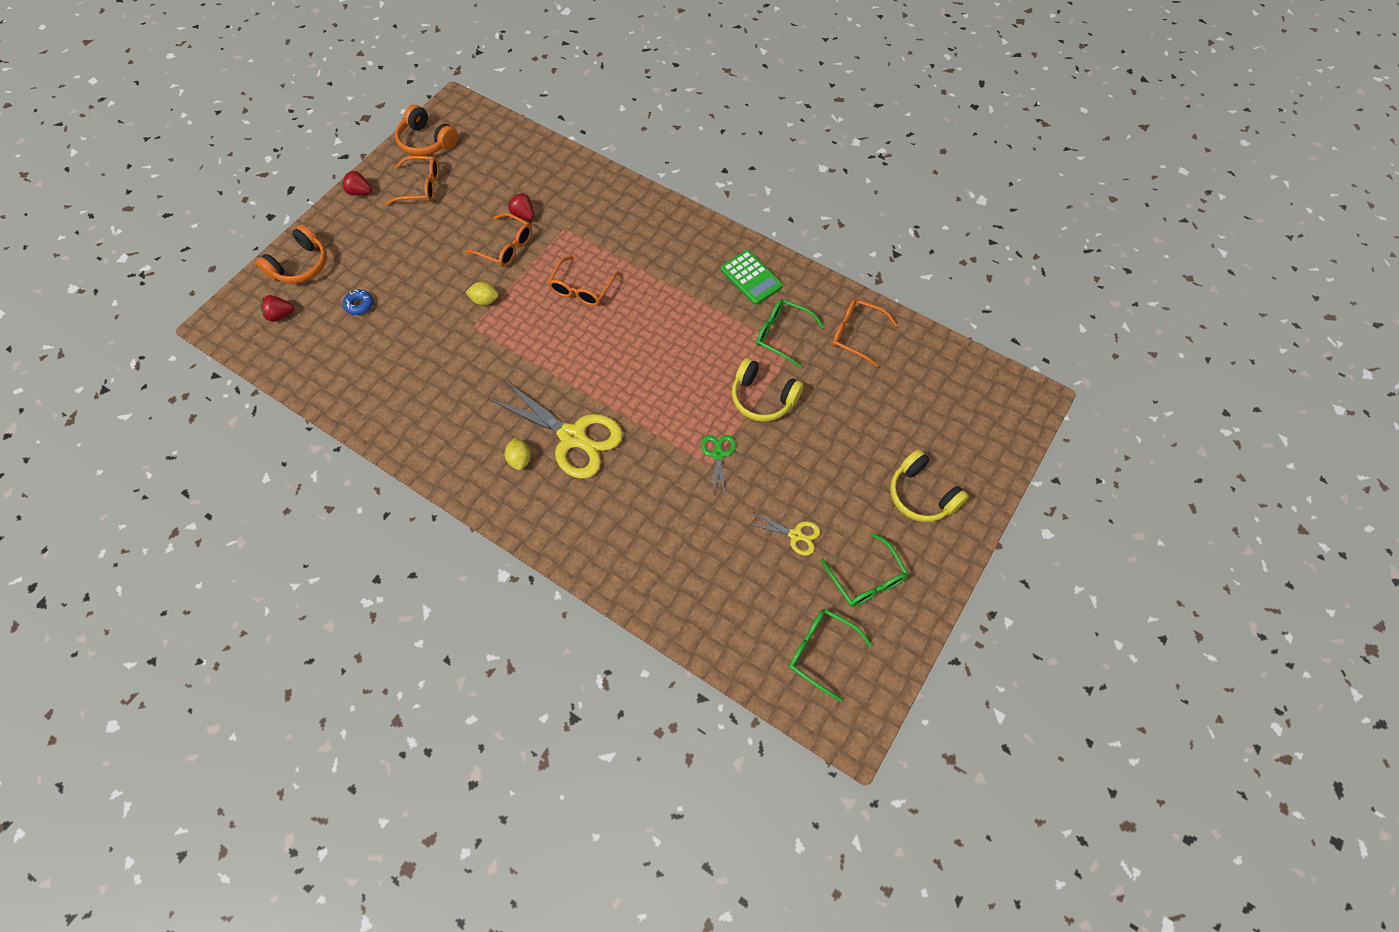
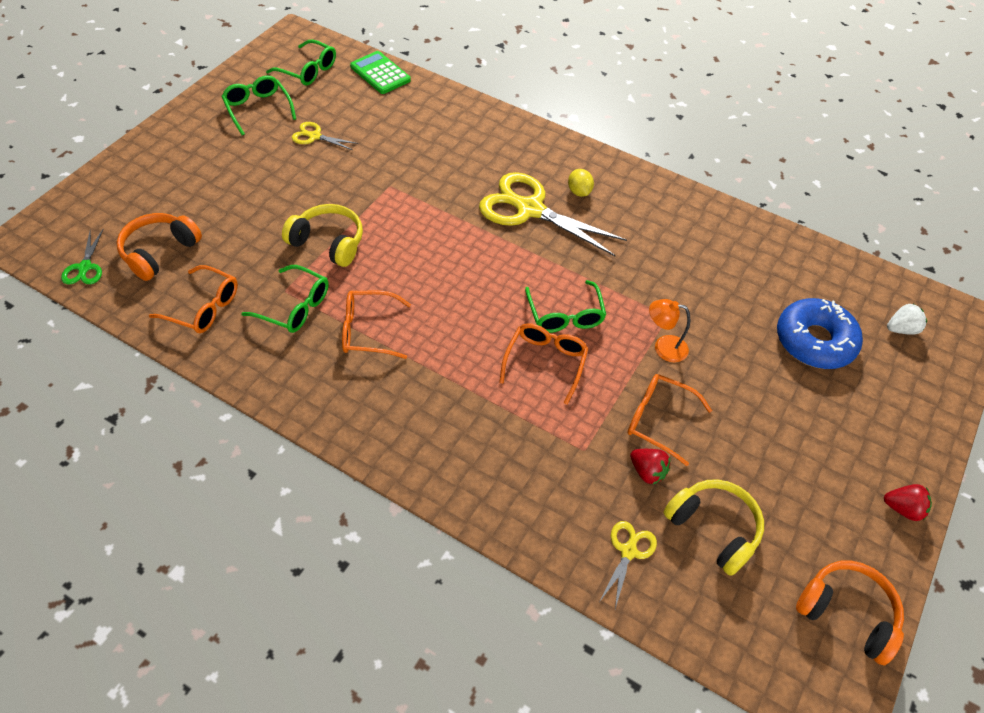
camera: 175 degrees right, 10 degrees down
(280, 315) = (901, 329): red strawberry -> white strawberry
(301, 265) = (917, 392): orange headphones -> orange headphones (159, 252)
(359, 305) = (814, 341): blue donut -> blue donut, size x2.28
(421, 186) = (816, 520): orange glasses -> orange glasses (368, 331)
(485, 300) = (663, 347): yellow lemon -> orange lamp
(548, 172) = (628, 551): none -> yellow scissors
(559, 327) = (565, 315): none -> green glasses
(718, 454) = (381, 194): green scissors -> green scissors (85, 267)
(751, 278) = (323, 378): green calculator -> green calculator (380, 73)
(921, 495) = (185, 163): yellow headphones -> yellow headphones (714, 528)

